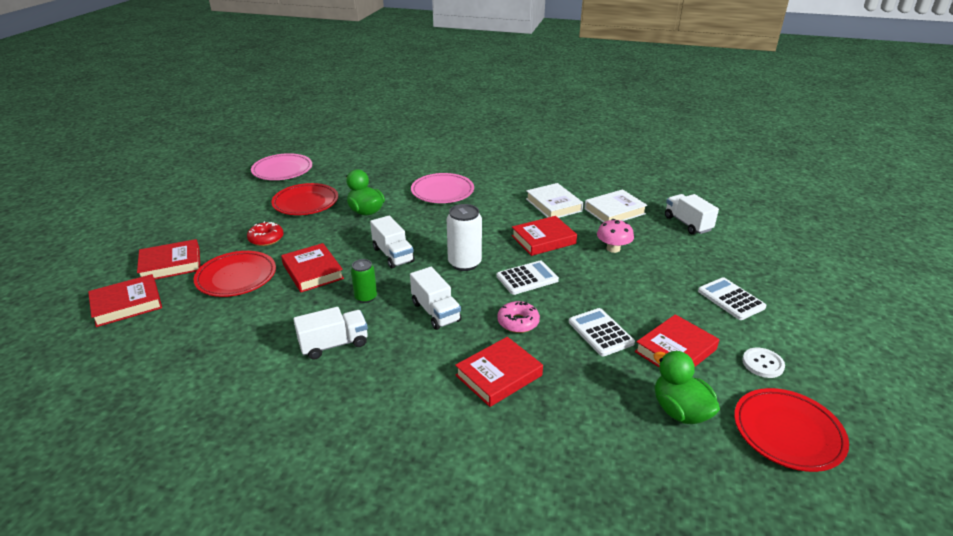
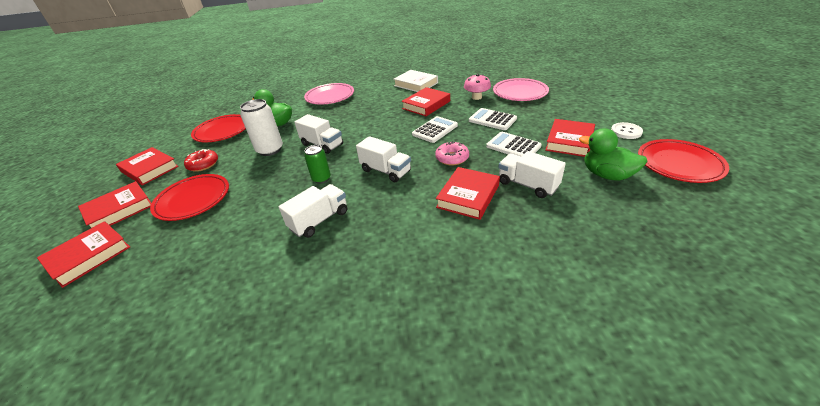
camera: 20 degrees left, 5 degrees up
(282, 170) = (187, 116): pink plate -> pink plate (520, 93)
(313, 271) = (262, 175): red book -> red book (149, 169)
(464, 263) = (382, 134): white can -> white can (270, 150)
(614, 211) = (458, 77): white book -> none
(687, 224) = (509, 72): white truck -> white truck (527, 185)
(731, 299) = (573, 103): white calculator -> white calculator (492, 120)

